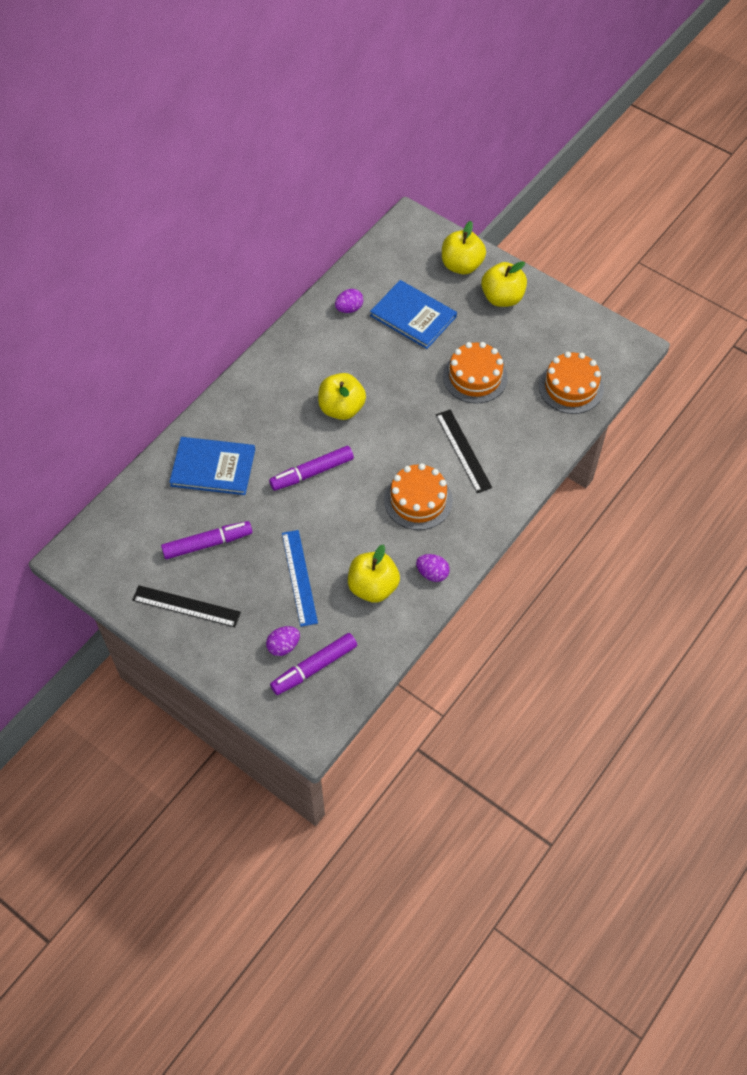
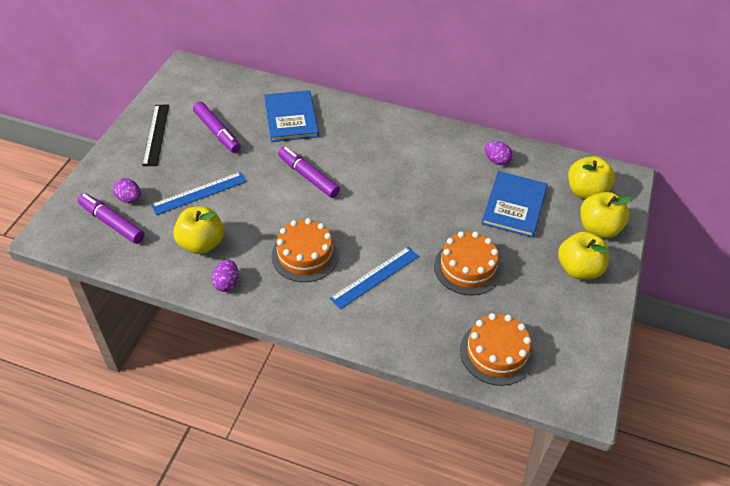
camera: 70 degrees right, 10 degrees down
(341, 408) = (384, 180): yellow apple -> yellow apple (585, 192)
(463, 450) = (375, 277): black ruler -> blue ruler

